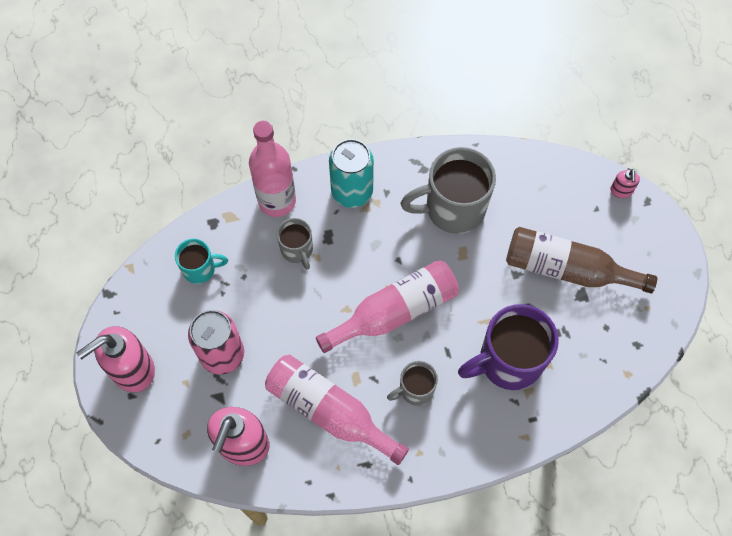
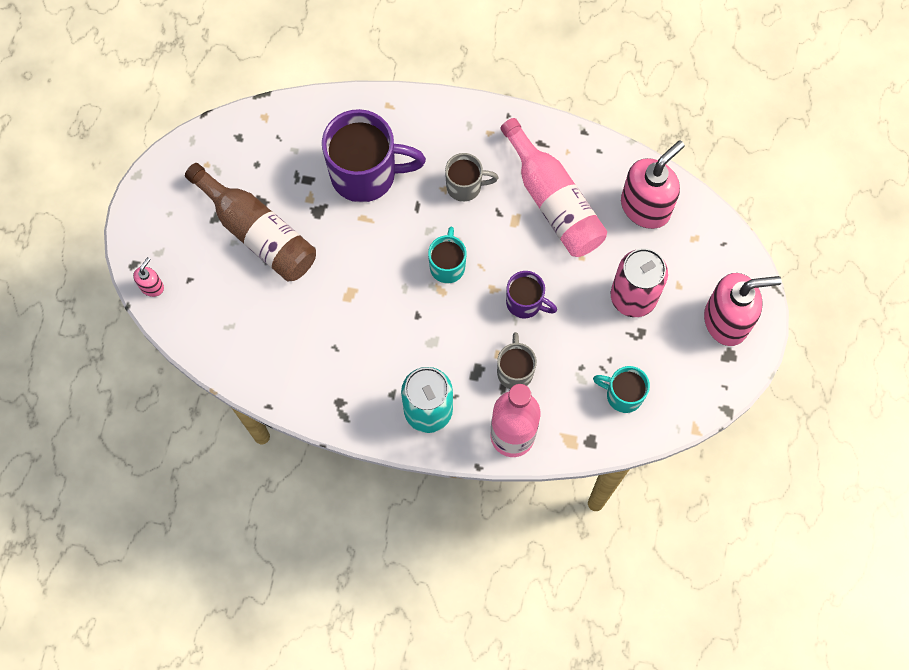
camera: 155 degrees left, 5 degrees up
(313, 309) = (525, 303): none -> purple mug
(395, 312) = (447, 265): pink bottle -> turquoise mug
(453, 209) = (333, 344): grey mug -> none

